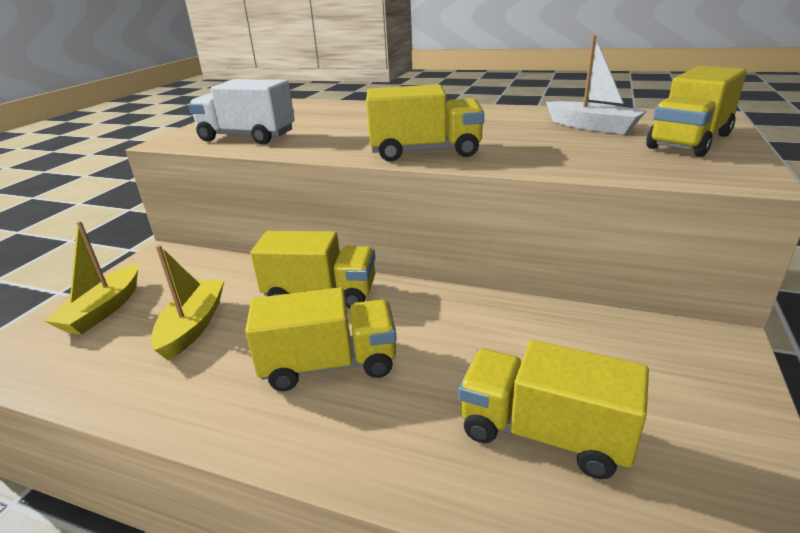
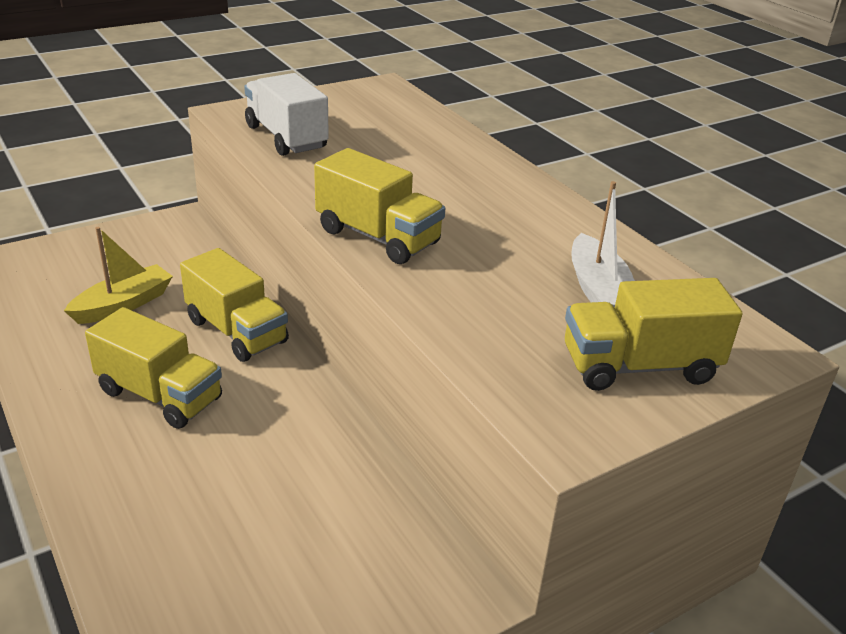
camera: 35 degrees right, 5 degrees up
(104, 310) = (91, 254): yellow boat -> none
(544, 433) = (209, 543): yellow truck -> none

